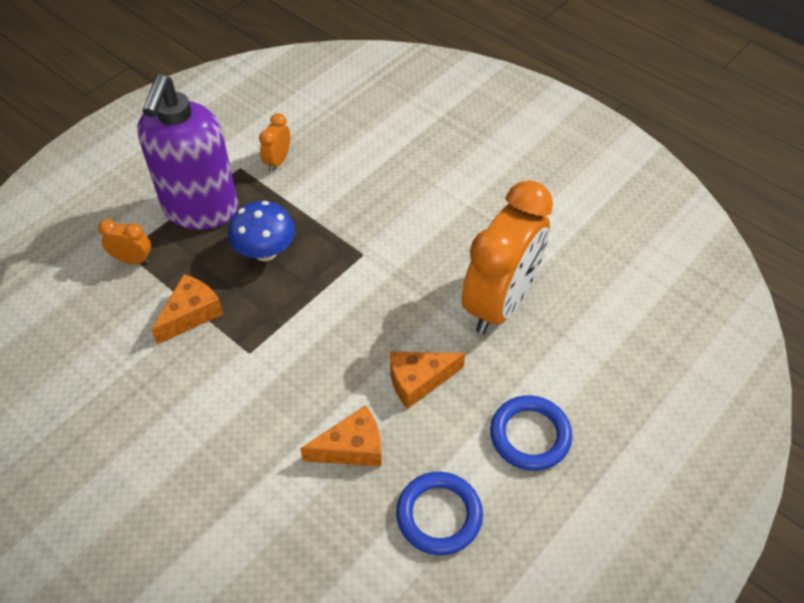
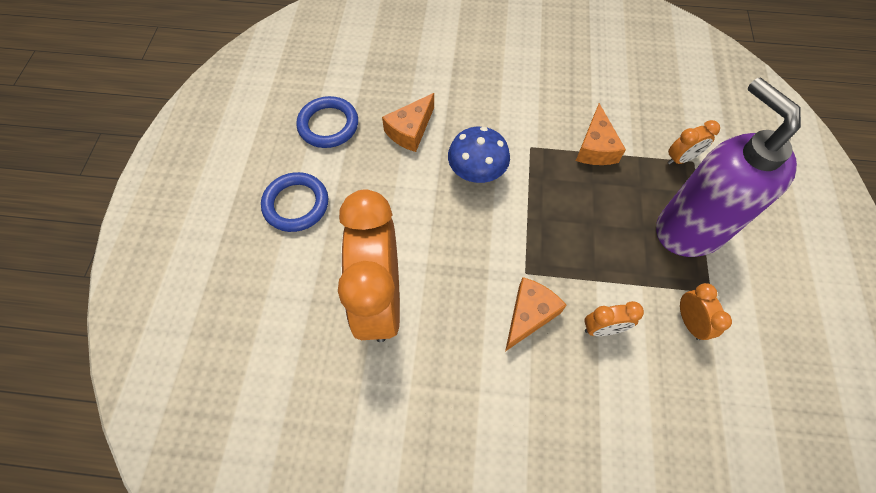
camera: 145 degrees right, 10 degrees up
(265, 252) = (600, 225): blue mushroom -> blue mushroom (476, 173)
(342, 190) = (602, 328): none -> orange clock
(418, 381) = (400, 196): orange cheese -> orange cheese (529, 315)

